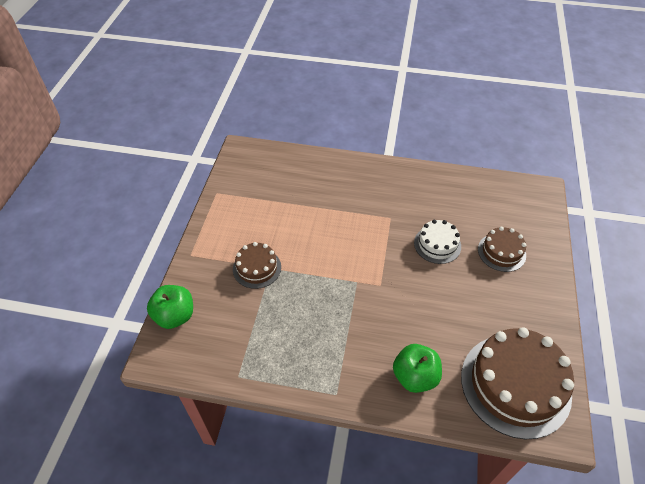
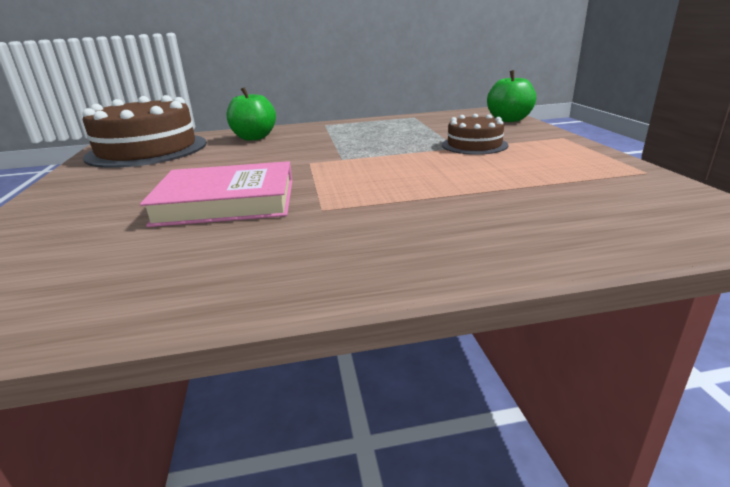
camera: 160 degrees right, 25 degrees down
(437, 244) = (227, 202): white cake -> pink book
(501, 252) = (103, 217): brown cake -> none

